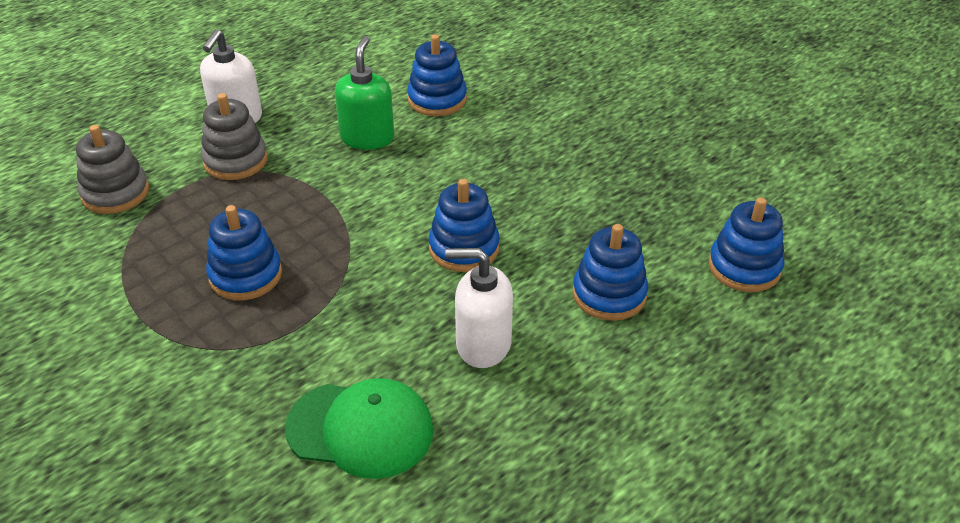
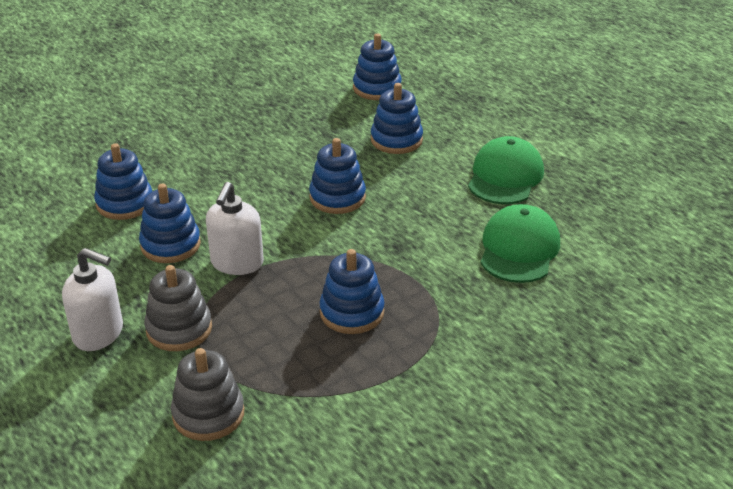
camera: 85 degrees left, 5 degrees down
(367, 137) = (170, 245): green soap dispenser -> blue stacking toy
(483, 344) = (441, 194): white soap dispenser -> white soap dispenser (237, 263)
(537, 416) = (505, 176): none -> green cap

